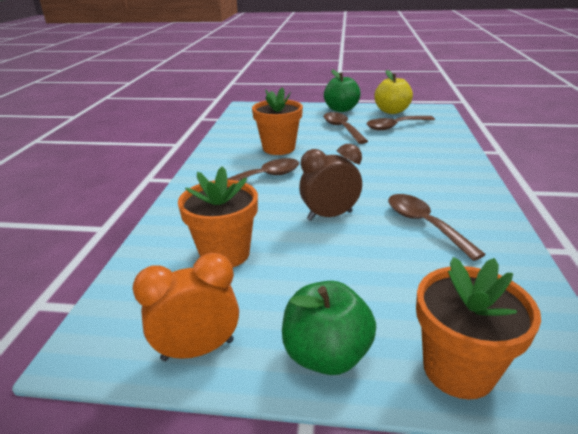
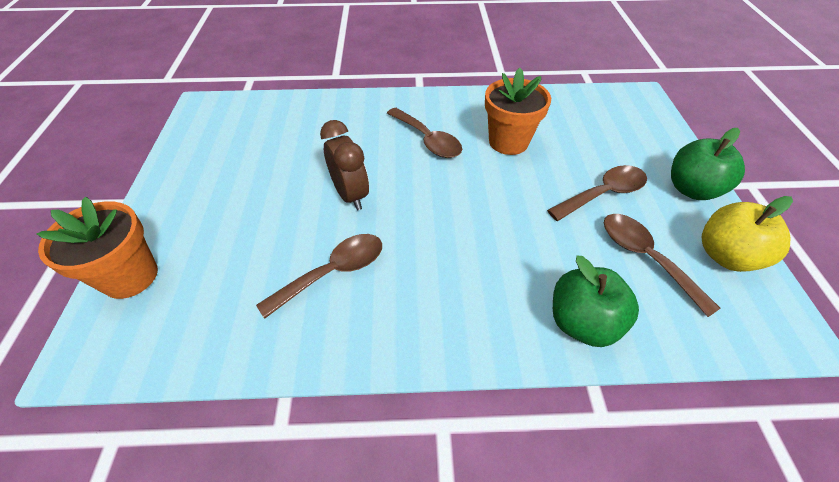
camera: 80 degrees right, 20 degrees up
(198, 350) = (189, 146): orange clock -> none
(225, 254) = (290, 139): orange flower pot -> none
(326, 355) = (167, 204): green apple -> green apple (582, 322)

